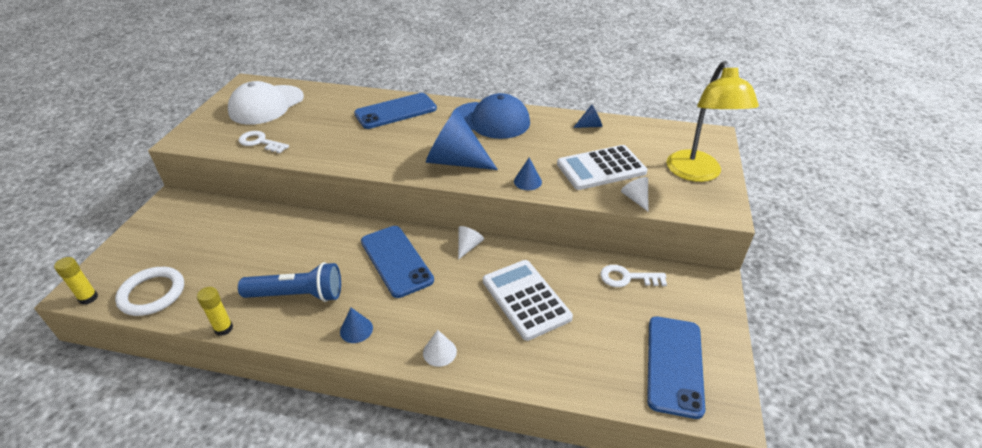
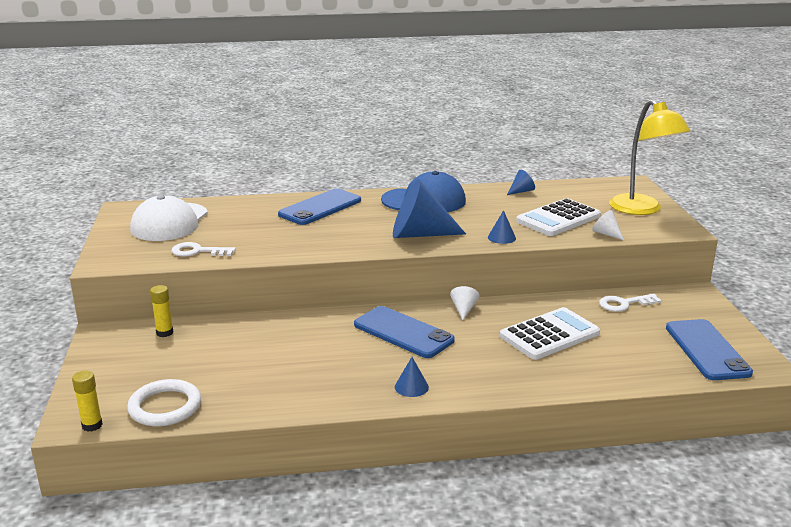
camera: 20 degrees left, 15 degrees down
(223, 328) = (274, 414): yellow glue stick -> yellow glue stick (164, 333)
(297, 295) = (327, 376): blue flashlight -> none
(439, 352) = (504, 384): white cone -> none
(526, 299) = (549, 335): white calculator -> white calculator turned 105 degrees clockwise

